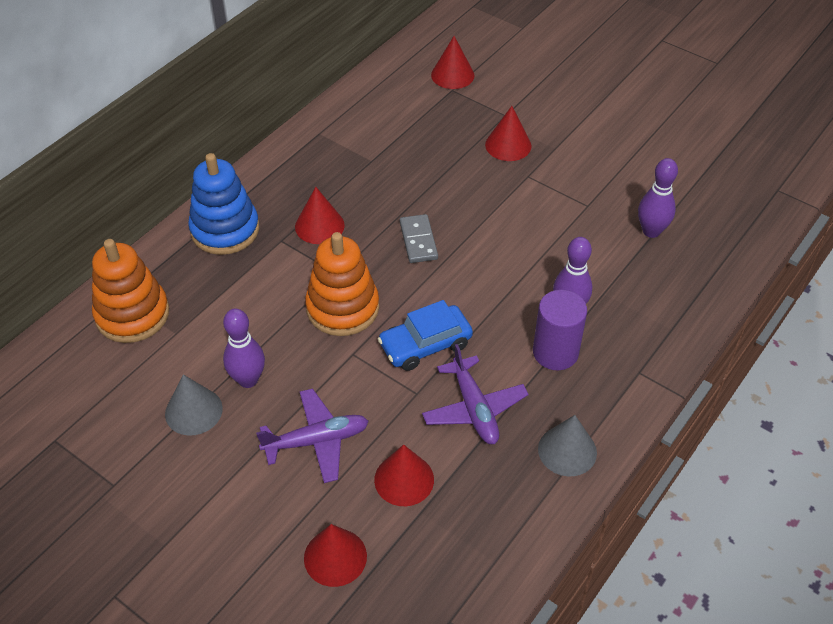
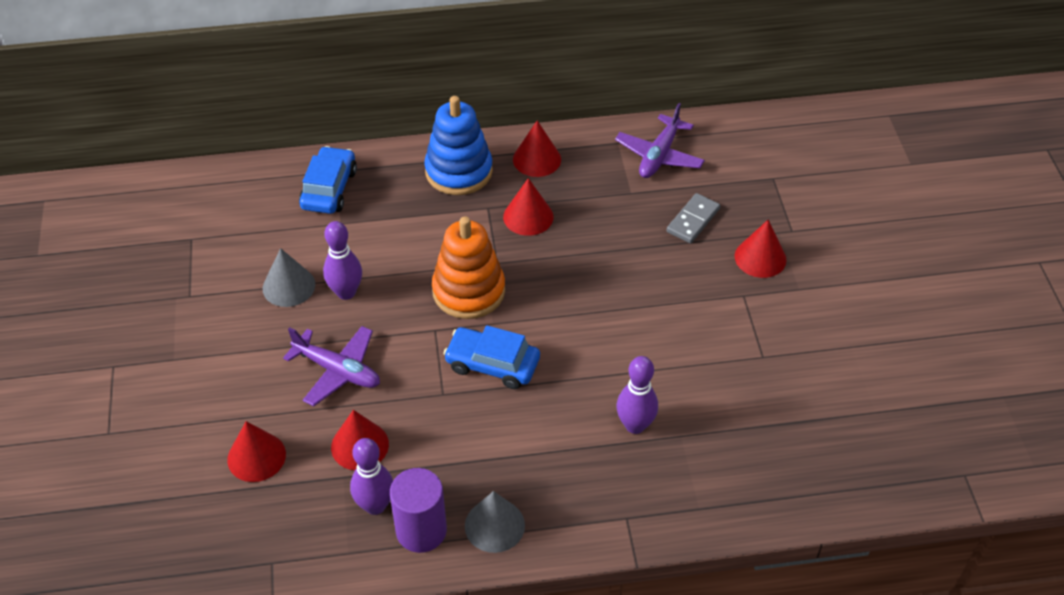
camera: 45 degrees right, 0 degrees up
(132, 314) = (329, 189): orange stacking toy -> blue car
(418, 241) = (586, 282): grey domino -> grey domino (693, 220)
(452, 75) = (790, 165): red cone -> red cone (537, 159)
(474, 408) = (468, 438): purple plane -> purple plane (659, 155)
(555, 352) = (580, 449): purple cylinder -> purple cylinder (421, 530)
(651, 231) = (790, 419): purple bowling pin -> purple bowling pin (375, 505)

